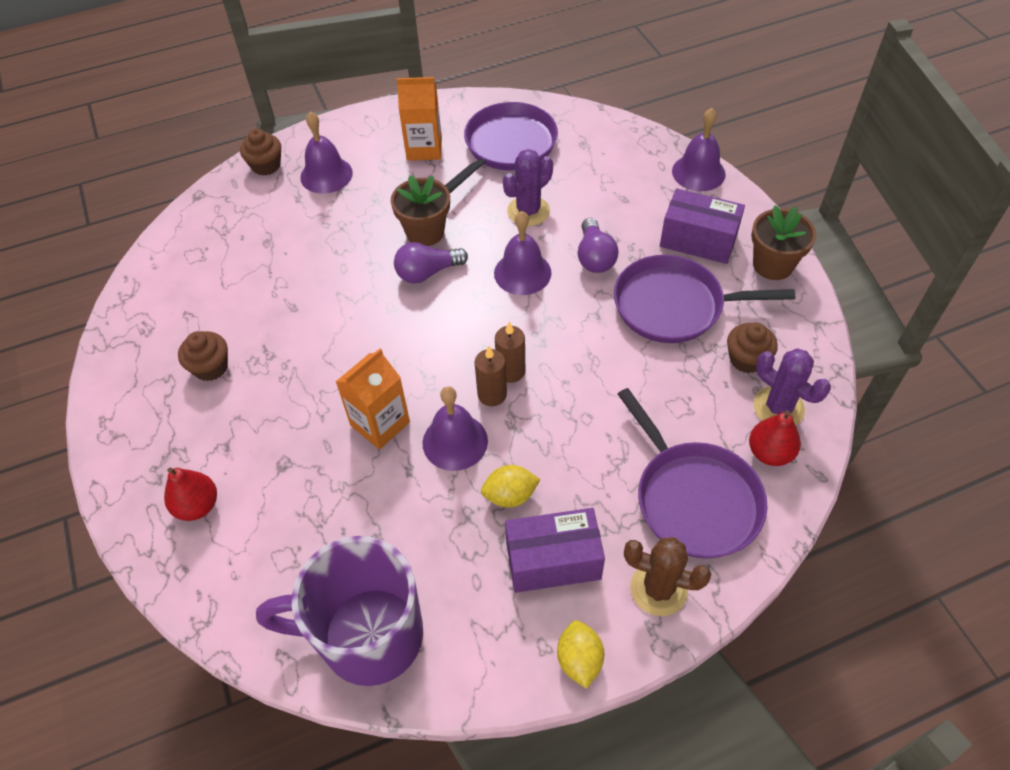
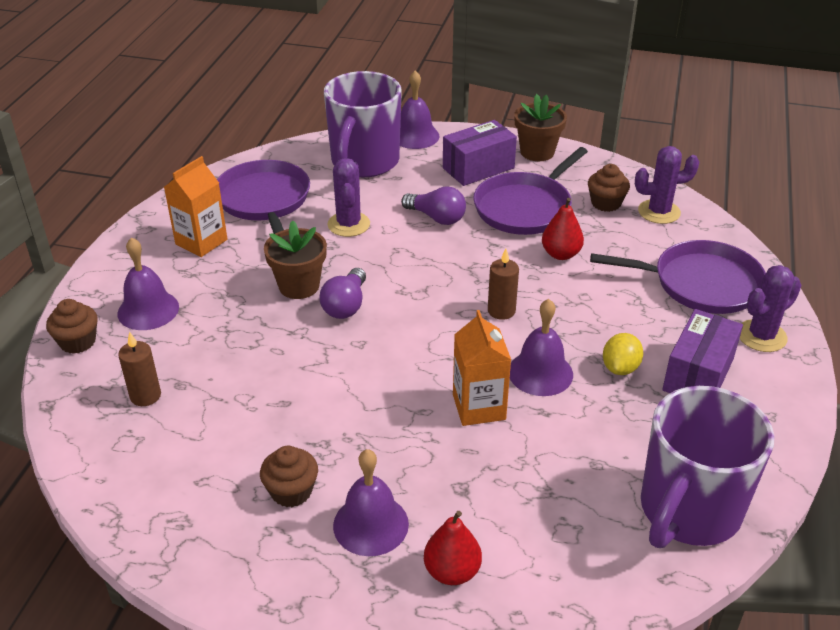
camera: 55 degrees left, 15 degrees down
(492, 394) = (514, 331): brown candle -> brown candle (145, 396)
(522, 273) = (409, 258): purple bell -> purple bell (370, 524)
(579, 660) = (792, 402): yellow lemon -> none
(621, 167) = (364, 163): none -> purple mug
(658, 589) = (761, 336): brown cactus -> purple cactus
(769, 453) = (692, 234): red pear -> red pear (561, 254)

